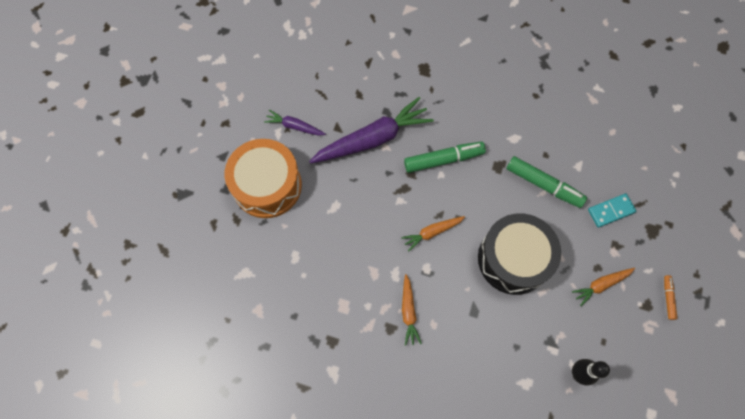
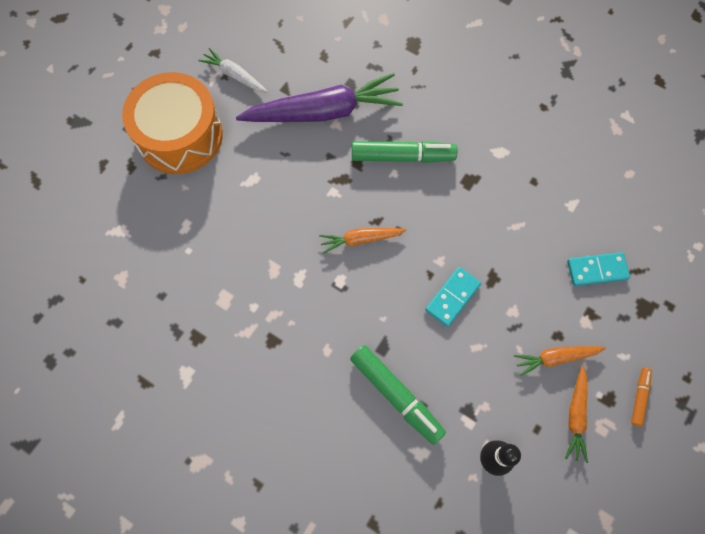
camera: 15 degrees right, 0 degrees up
(295, 126) = (234, 75): purple carrot -> white carrot
(408, 312) = (301, 327): orange carrot -> orange carrot (576, 416)
(513, 259) = (452, 297): black drum -> turquoise domino
(543, 185) = (519, 217): green marker -> green marker (396, 395)

